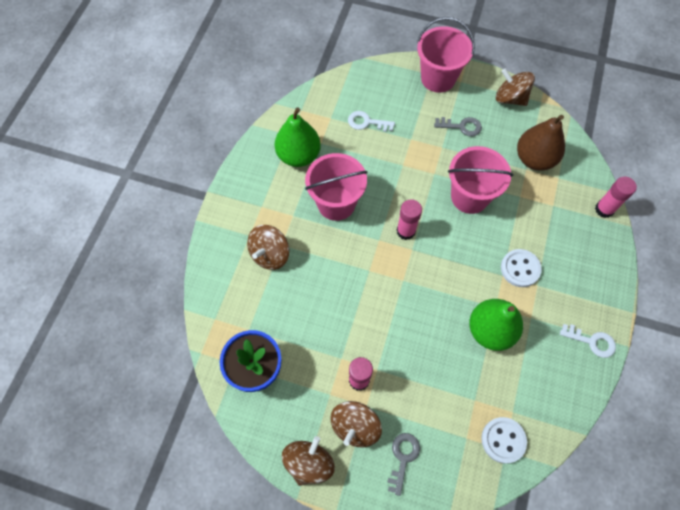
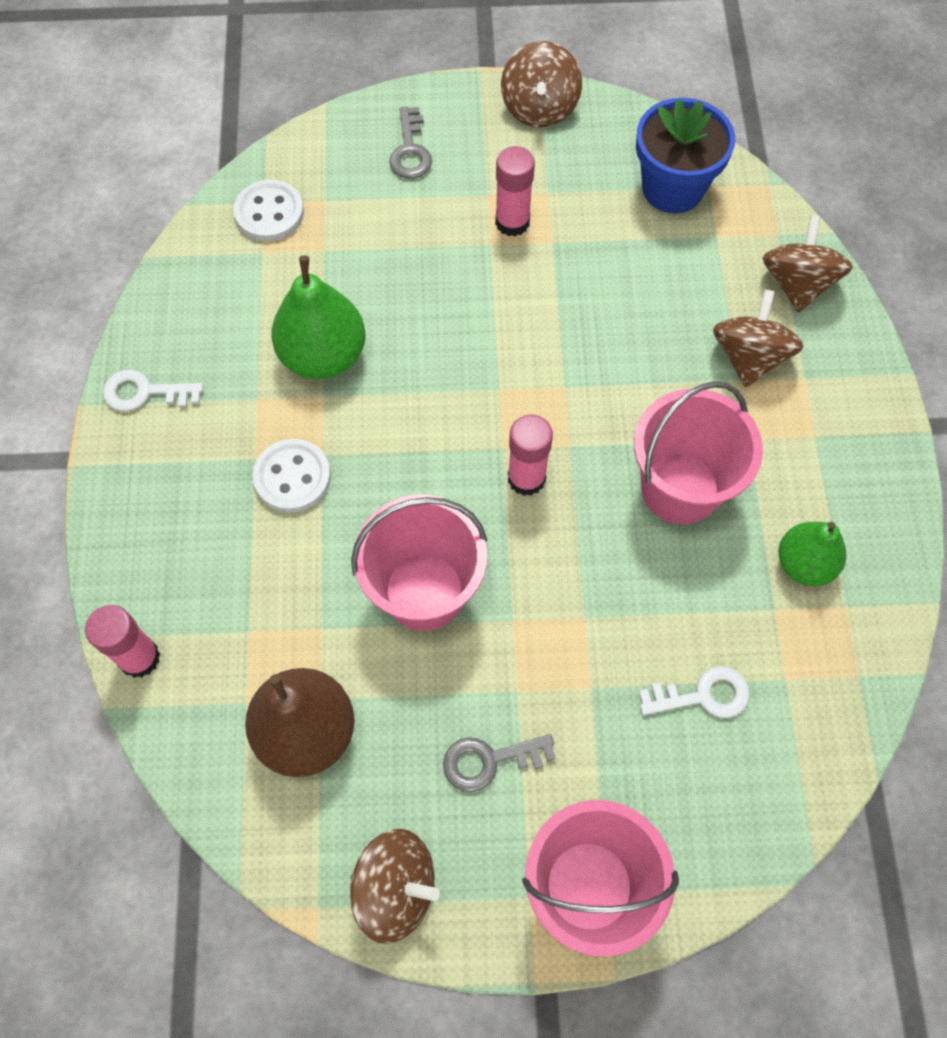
camera: 160 degrees right, 0 degrees up
(298, 155) = (804, 564): green pear -> green pear, size x0.66
(355, 426) = (493, 165): brown spinning top -> brown spinning top (797, 283)

